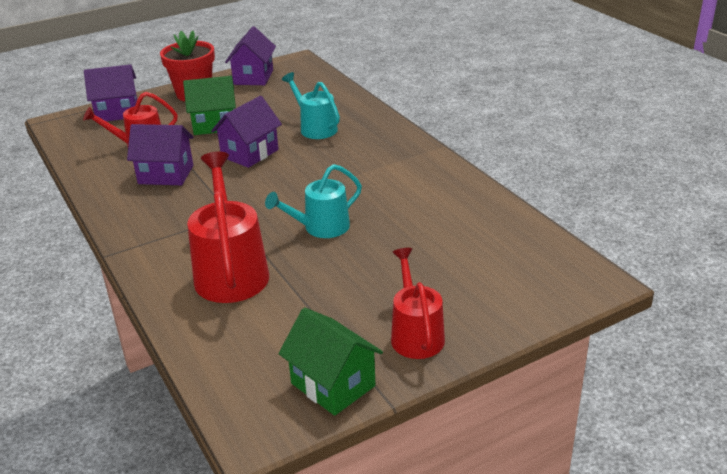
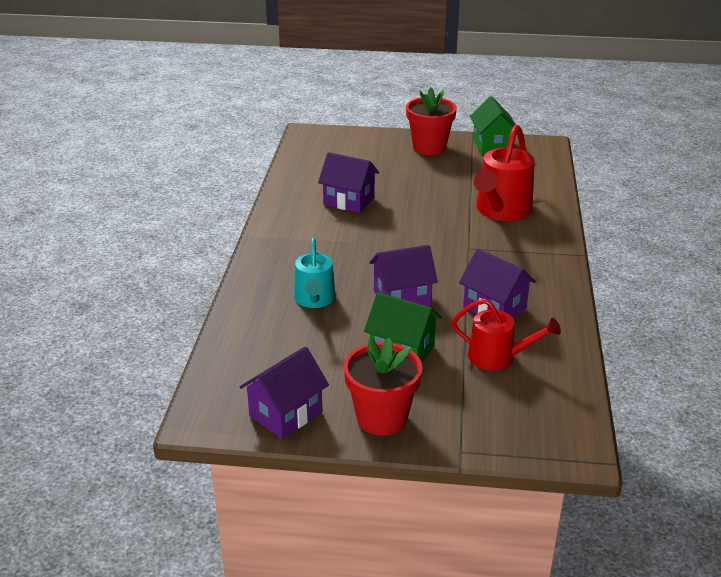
camera: 145 degrees left, 0 degrees up
(117, 112) = (495, 429): purple house -> purple house (349, 201)
(320, 228) = (415, 213): turquoise watering can -> none
(415, 334) = (429, 147): red watering can -> red flower pot

